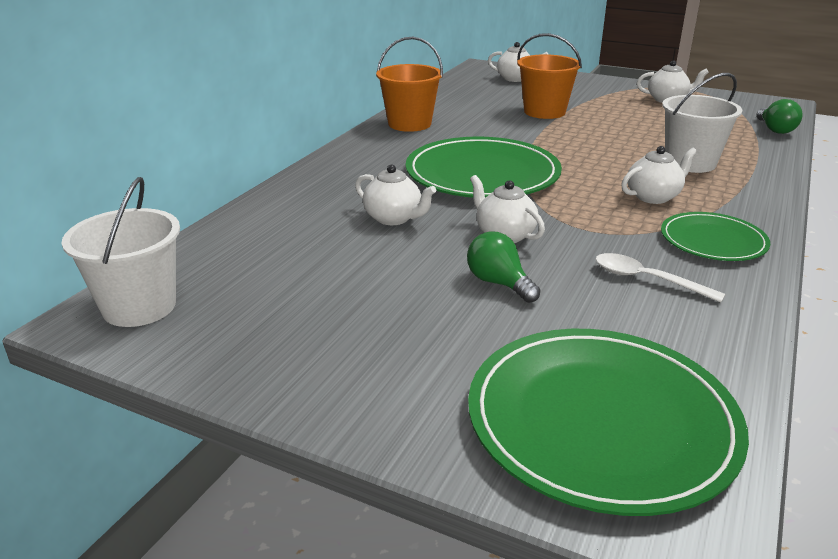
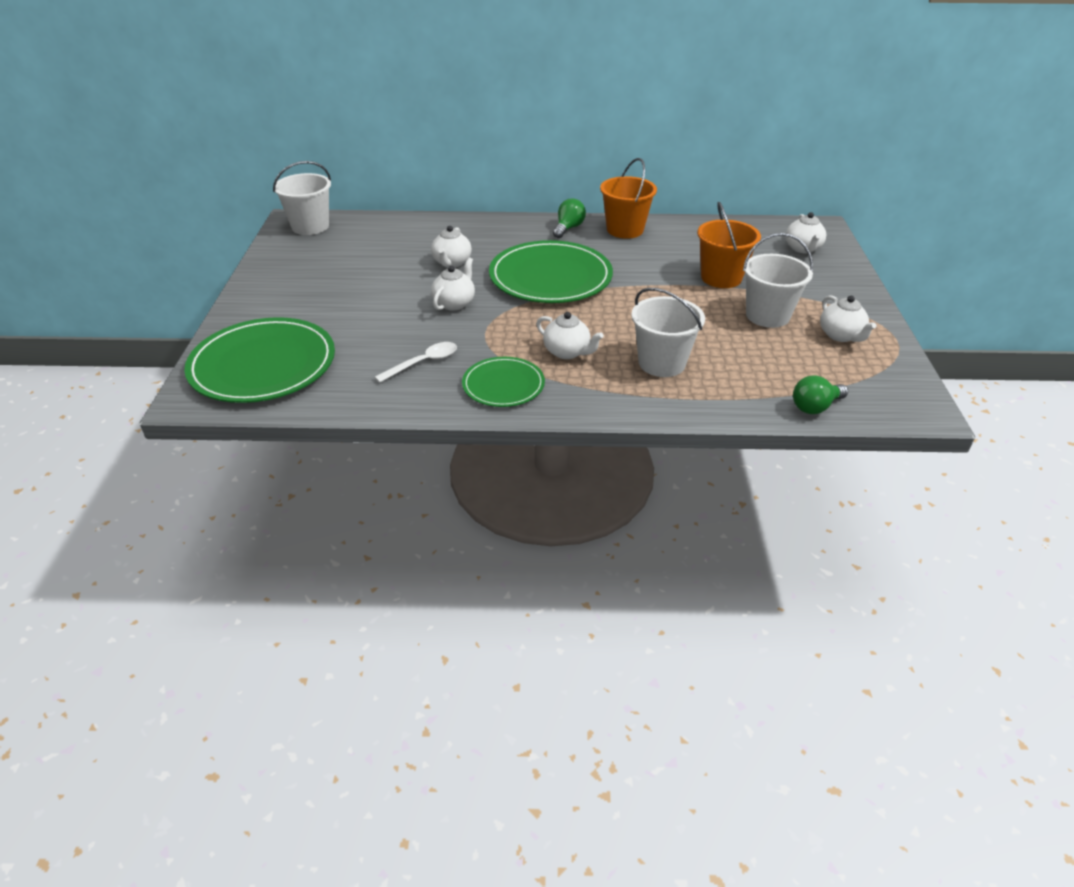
camera: 65 degrees right, 10 degrees up
(499, 283) = (388, 313): green light bulb -> green light bulb (568, 228)
(623, 112) = (767, 315): none -> white bucket
(646, 279) = (423, 363): white spoon -> white spoon turned 45 degrees clockwise

